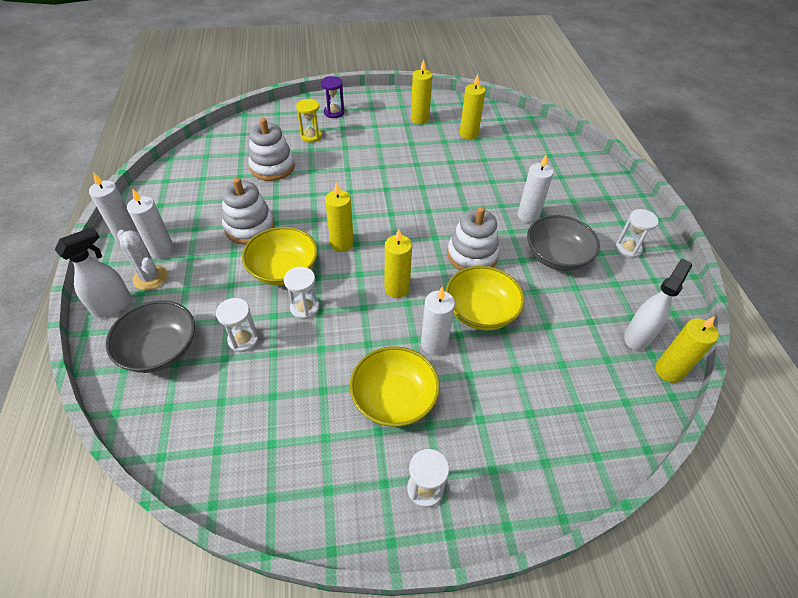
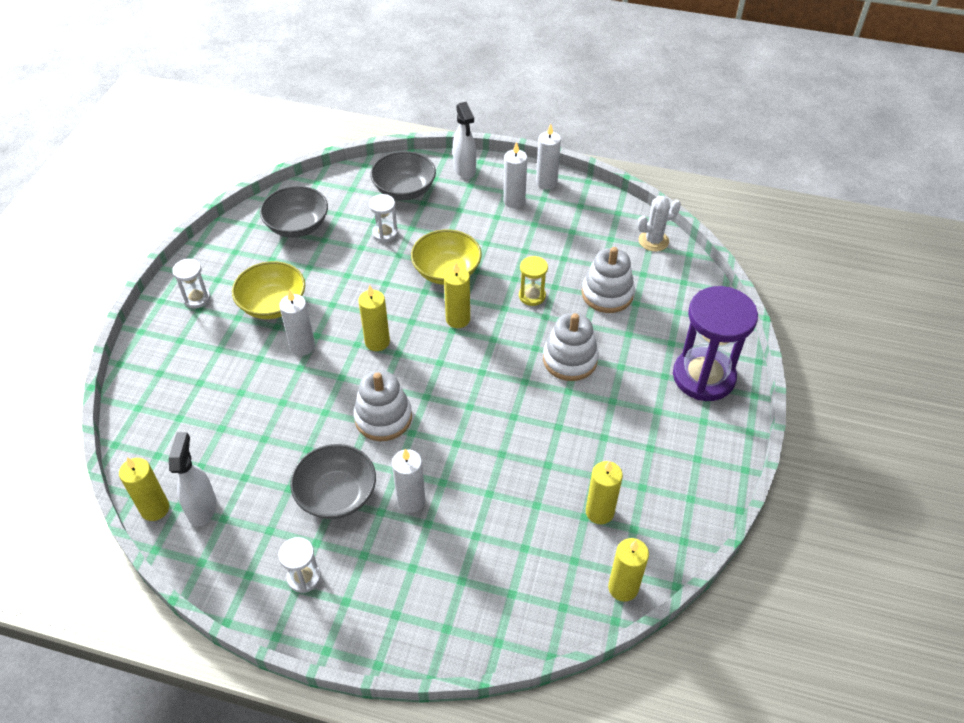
camera: 115 degrees right, 0 degrees up
(150, 278) = (484, 191): white cactus -> white cactus (653, 241)
(249, 227) = (516, 259): white stacking toy -> white stacking toy (570, 359)
(256, 437) = (297, 226): none -> grey bowl
(305, 308) = (394, 275): white hourglass -> none
(311, 136) = (656, 341): yellow hourglass -> yellow hourglass (532, 296)
(334, 112) = (703, 376): purple hourglass -> purple hourglass, size x2.16
(419, 119) = (656, 467): yellow candle -> yellow candle (623, 588)
(480, 311) = (312, 394): yellow bowl -> none
(638, 336) = (202, 508): white spray bottle -> white spray bottle turned 150 degrees counterclockwise

